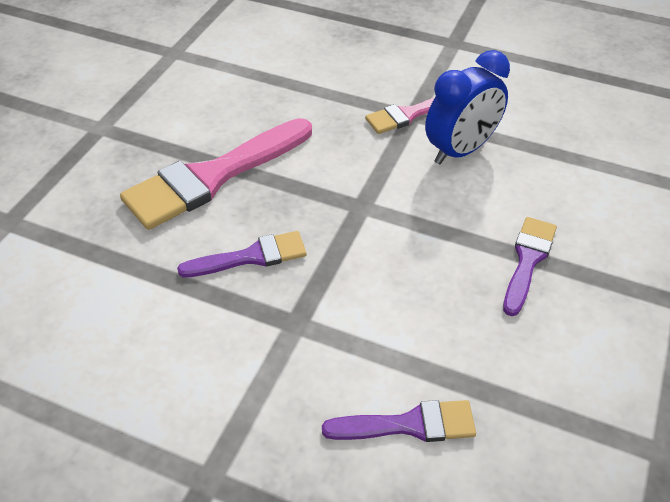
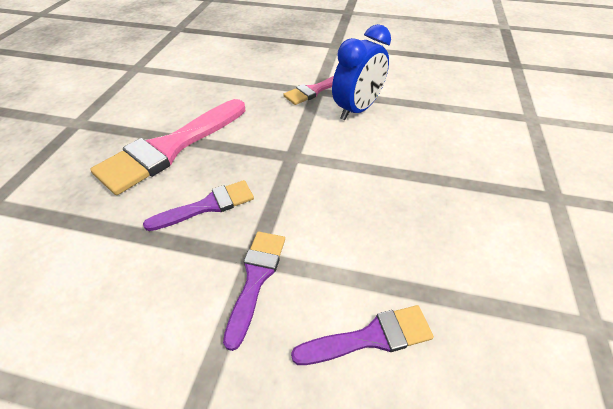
camera: 10 degrees left, 0 degrees up
(528, 260) = (428, 180): purple brush -> purple brush (256, 278)

